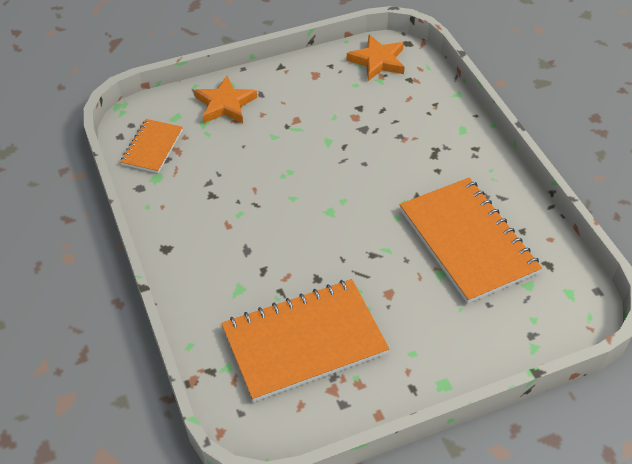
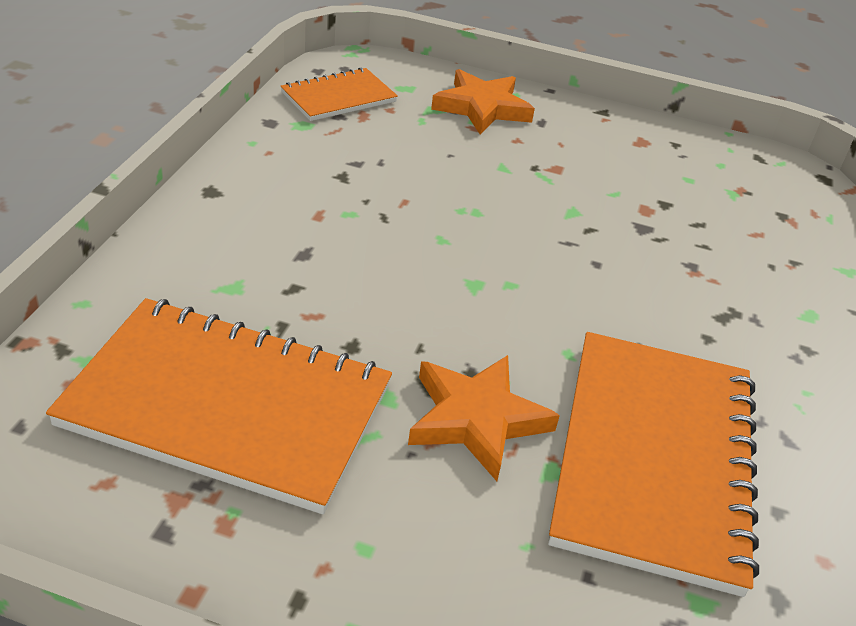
camera: 35 degrees right, 10 degrees down
(377, 61) = (754, 173): orange star -> orange star (476, 419)

